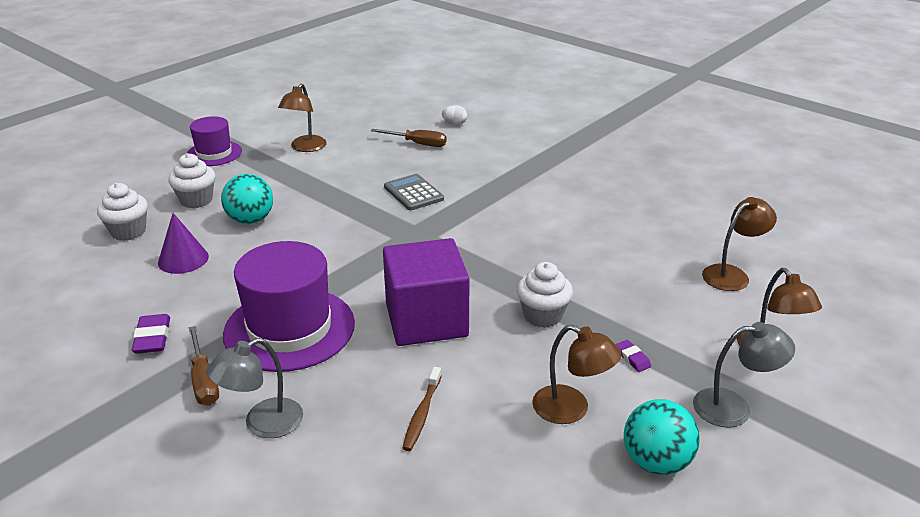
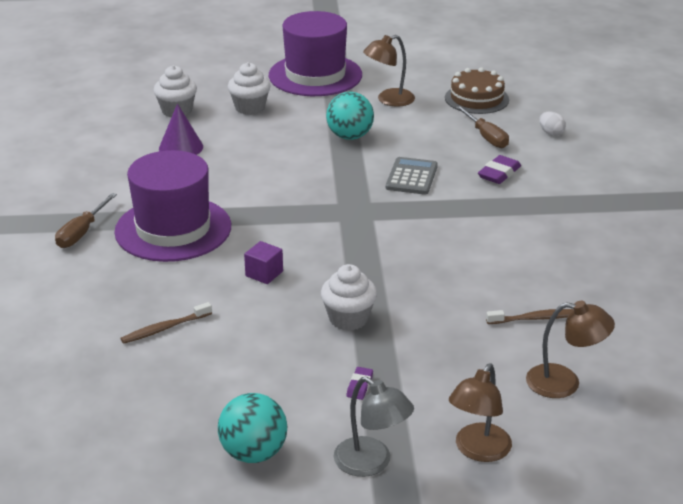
camera: 45 degrees right, 0 degrees up
(152, 338) = (93, 190): purple eraser -> purple eraser (499, 173)
(214, 153) = (315, 75): purple hat -> purple hat, size x1.73
(250, 220) = (262, 140): turquoise ball -> turquoise ball (350, 136)
(263, 424) = (74, 277): grey lamp -> none
(368, 121) = (476, 99): none -> brown cake
(426, 320) = (264, 274): purple cube -> purple cube, size x0.40
(571, 409) = (257, 387): brown lamp -> none
(648, 244) = (535, 318): none -> brown toothbrush

